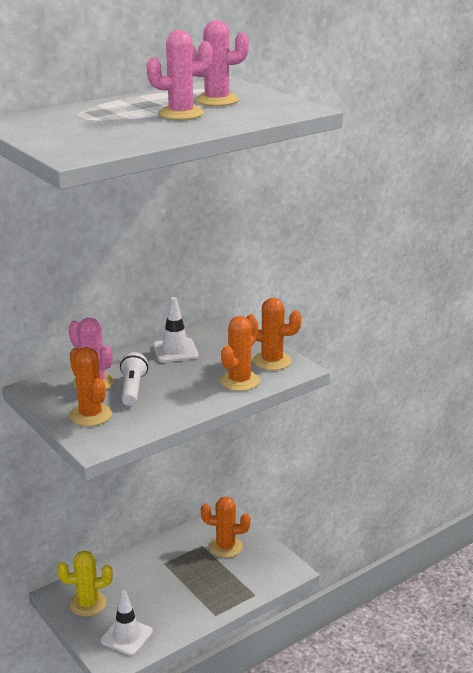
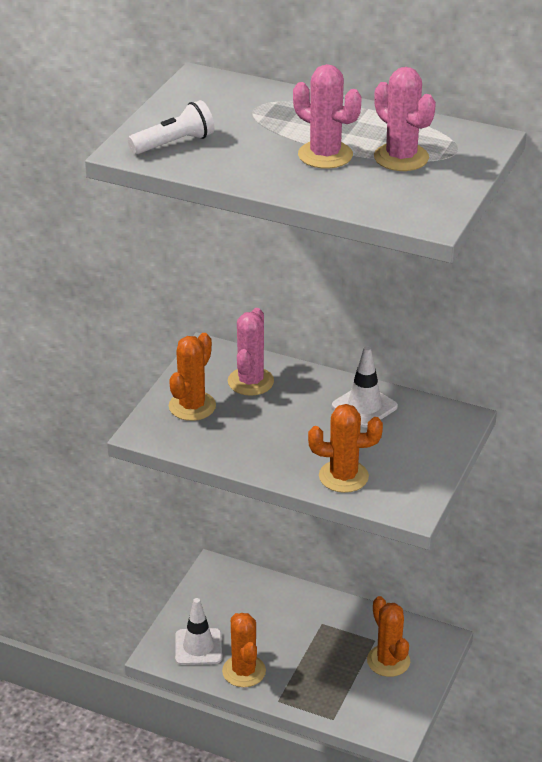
camera: 60 degrees right, 10 degrees up
(88, 604) = (220, 597): yellow cactus -> none
(133, 389) = (262, 411): white flashlight -> white flashlight (174, 143)
(272, 361) = (409, 483): orange cactus -> orange cactus (244, 671)

